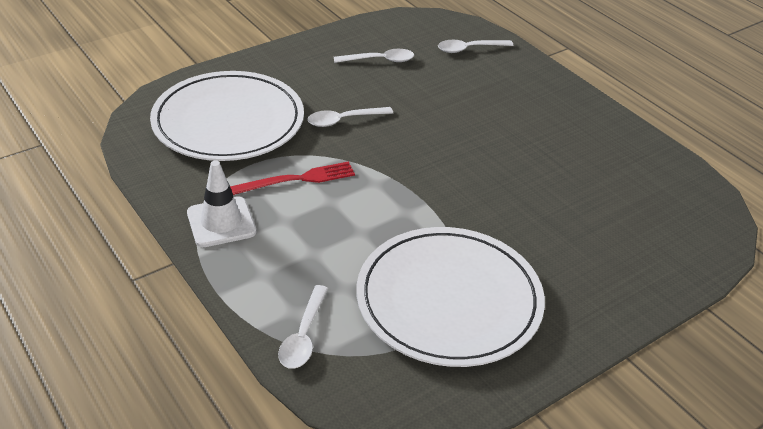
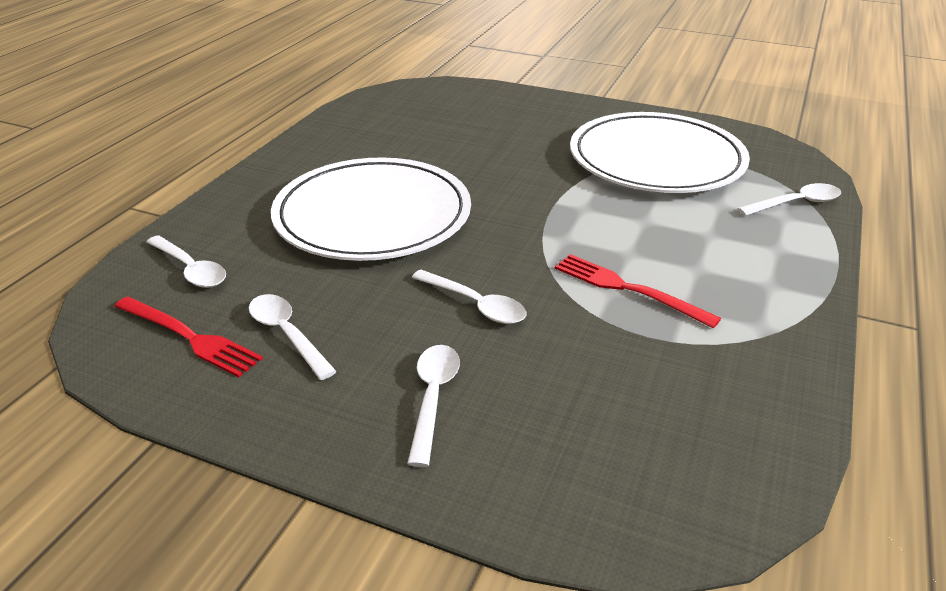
camera: 120 degrees left, 5 degrees down
(221, 222) = (765, 308): white traffic cone -> none
(228, 121) = (598, 406): white plate -> white plate (373, 215)
(289, 82) = (433, 398): none -> white spoon
(405, 37) = (188, 337): none -> red fork

